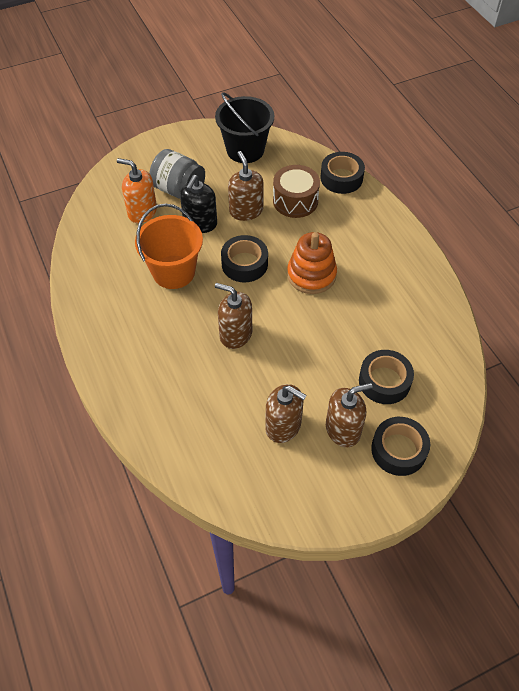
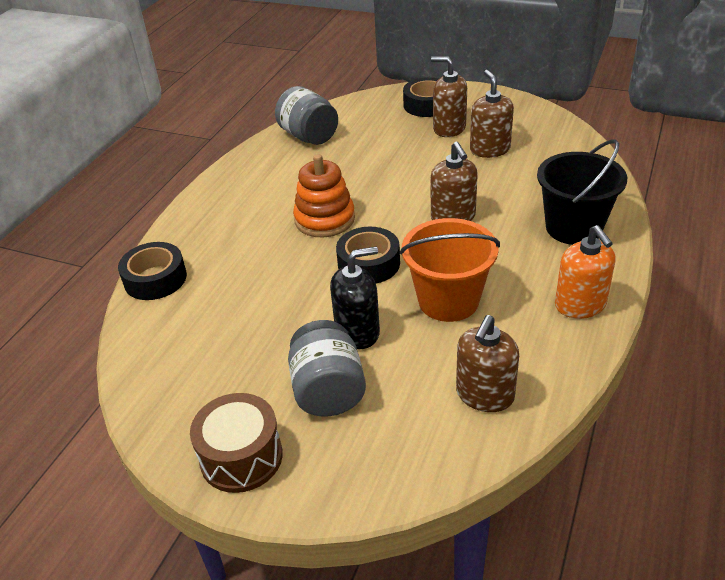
camera: 130 degrees left, 15 degrees down
(142, 212) = (406, 394): orange soap dispenser -> orange soap dispenser (580, 305)
(245, 150) = (182, 386): black bucket -> black bucket (573, 227)
(246, 211) = (293, 312): brown soap dispenser -> brown soap dispenser (484, 395)
(295, 201) = (232, 288): brown drum -> brown drum (241, 457)
(384, 381) = (381, 134): black tape -> none
(430, 337) = (309, 136): none -> grey jar

